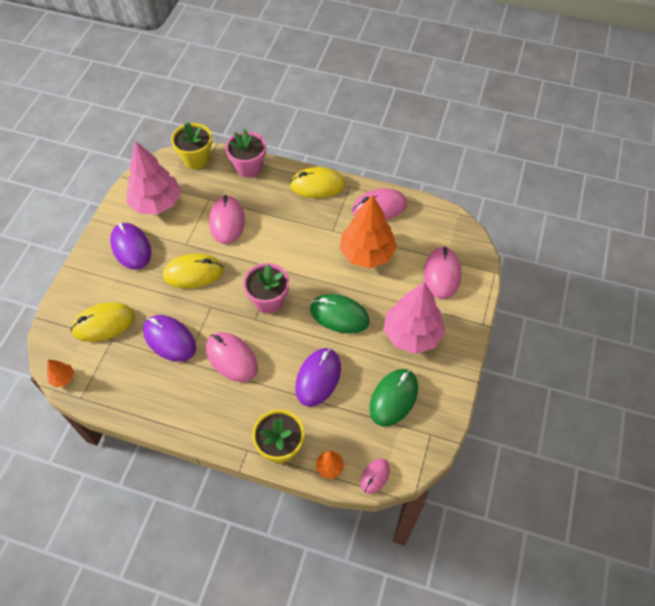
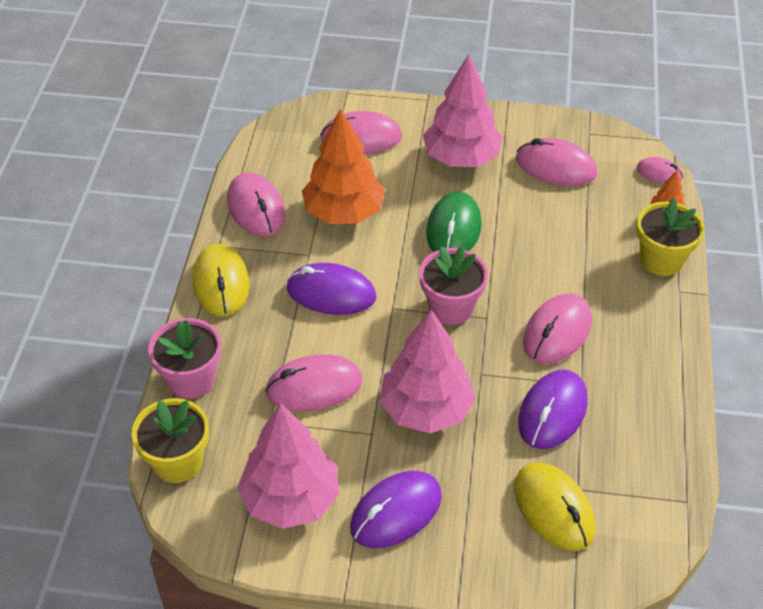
camera: 100 degrees left, 10 degrees down
(63, 378) = (666, 536): orange tree -> none
(193, 273) = (426, 409): yellow mouse -> pink tree
(318, 378) = (554, 238): purple mouse -> purple mouse (331, 293)
(393, 398) = (555, 166): green mouse -> pink mouse

